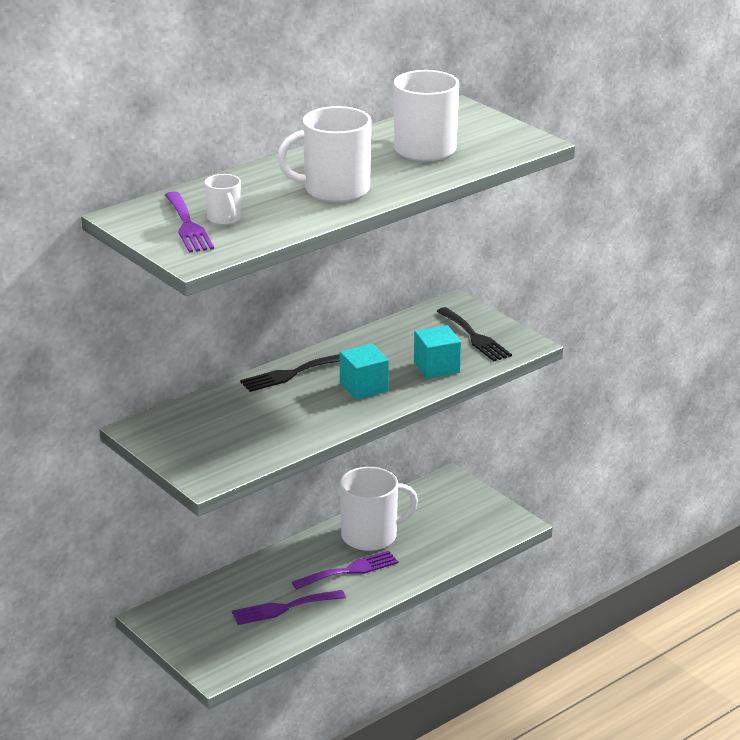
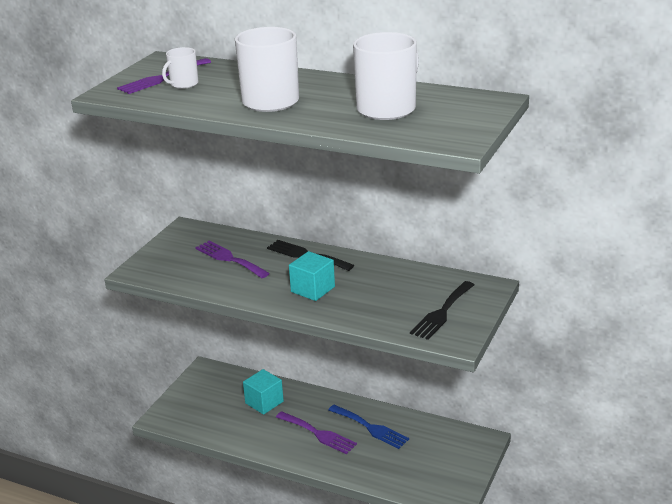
camera: 65 degrees right, 0 degrees up
(283, 608) = (251, 420): purple fork -> purple fork (229, 259)
(371, 536) = (370, 428): white mug -> blue fork
(436, 367) = (373, 310): turquoise cube -> turquoise cube (264, 402)

